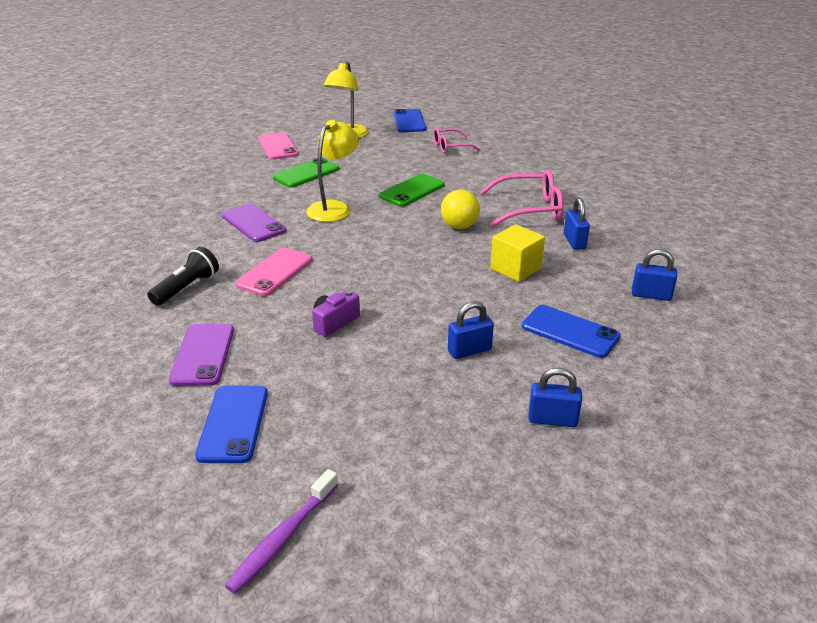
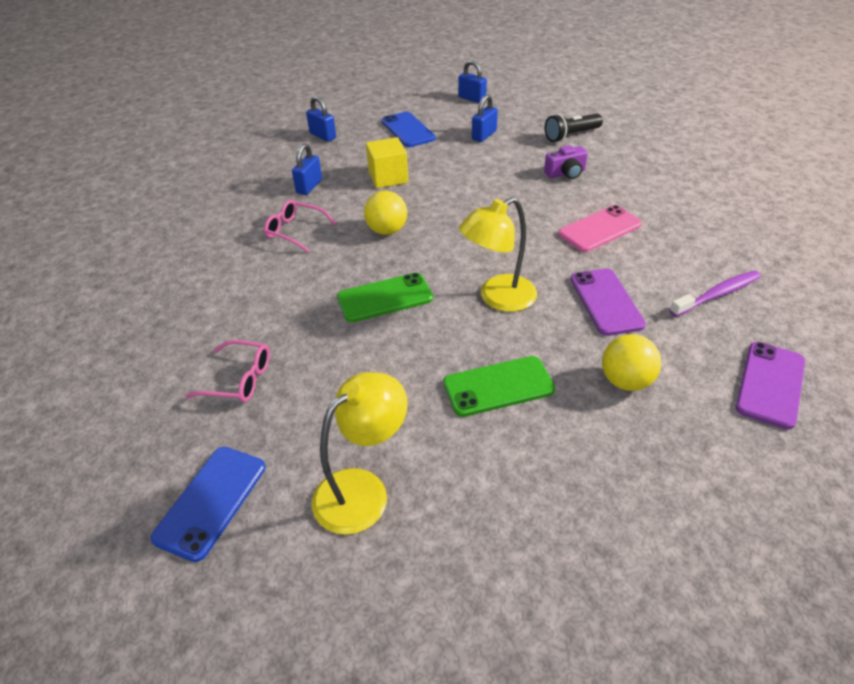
camera: 150 degrees left, 10 degrees up
(187, 288) = (689, 235): black flashlight -> black flashlight (571, 135)
(203, 355) = (674, 175): purple phone -> purple phone (770, 384)
(231, 191) = (625, 381): none -> yellow ball
(233, 424) = (655, 134): blue phone -> none
(278, 147) = (512, 499): pink phone -> none
(283, 538) = (637, 92): purple toothbrush -> purple toothbrush (717, 294)
(469, 351) = (484, 135): blue padlock -> blue padlock turned 60 degrees counterclockwise
(530, 209) = (295, 231): pink glasses -> pink glasses, size x0.63

